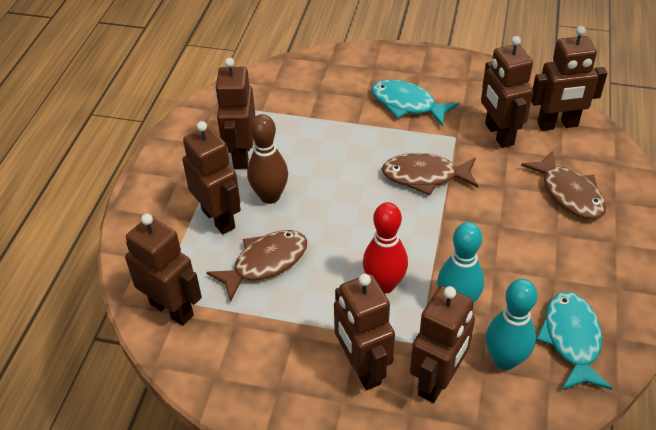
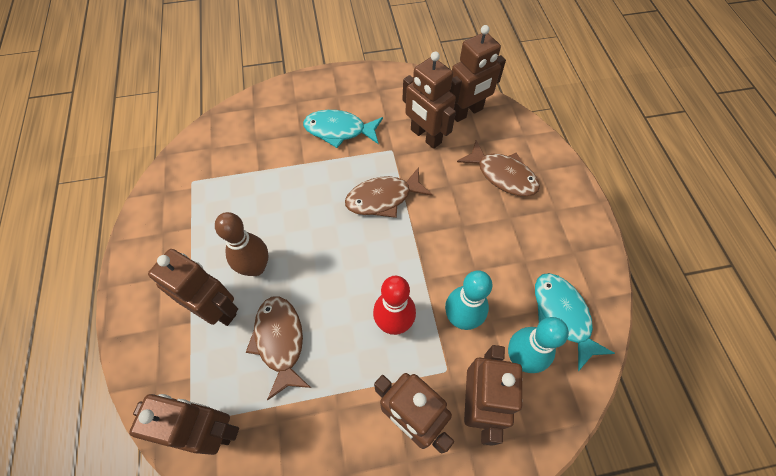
camera: 25 degrees left, 15 degrees up
(241, 155) = (211, 232): brown robot -> none
(265, 263) = (280, 341): brown fish -> brown fish turned 45 degrees counterclockwise

